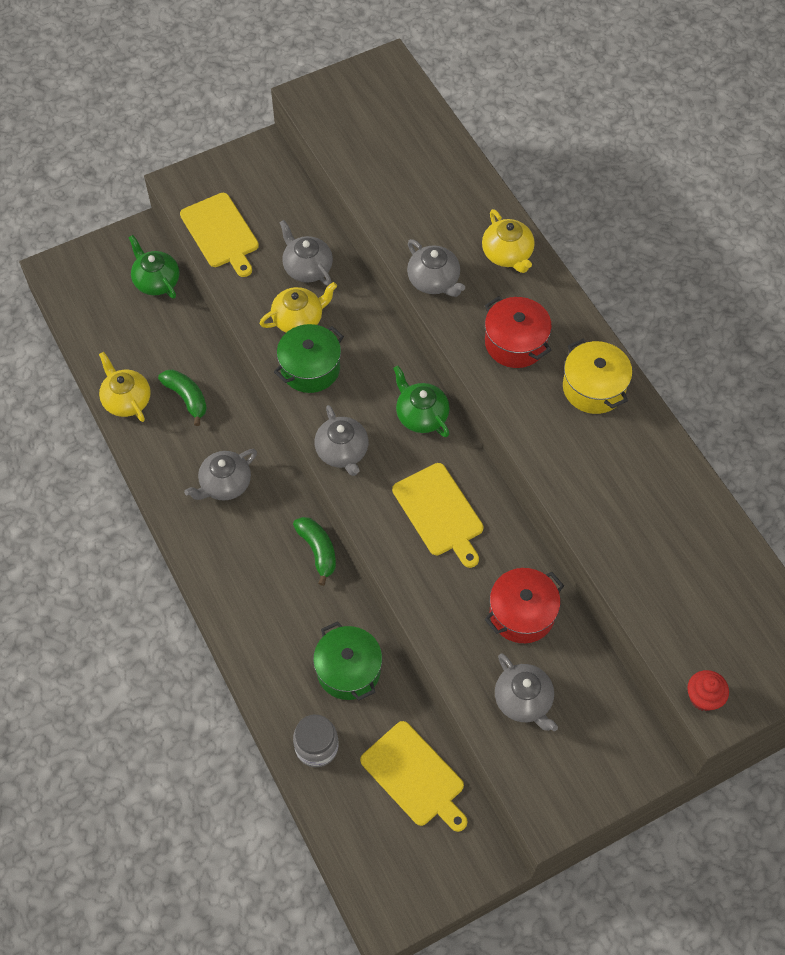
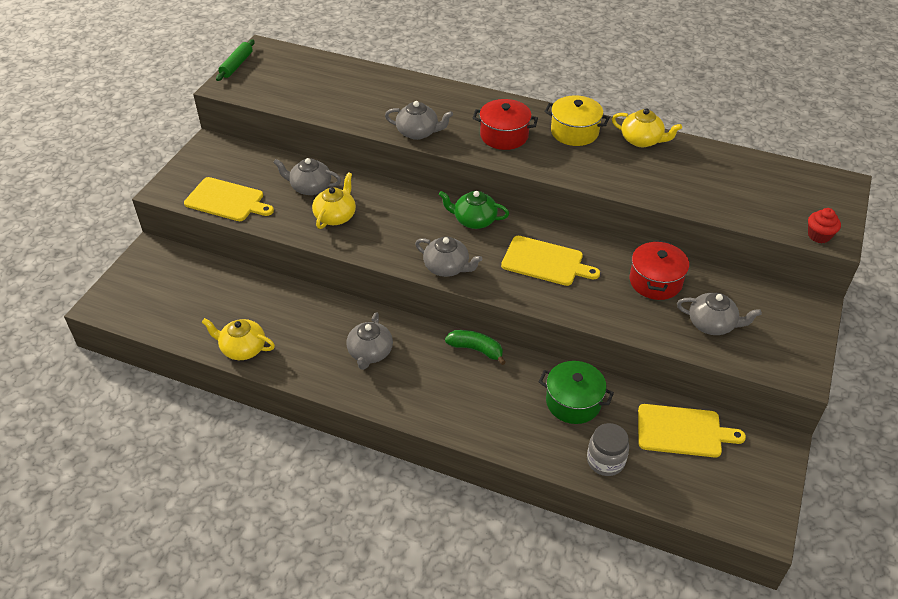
camera: 40 degrees left, 15 degrees down
(156, 281) = (191, 269): green teapot -> none
(187, 398) = (287, 321): green banana -> none
(310, 368) = (374, 237): green pot -> none
(343, 73) = (236, 65): none -> green rolling pin
(507, 254) = (447, 98): yellow teapot -> yellow teapot (642, 140)

